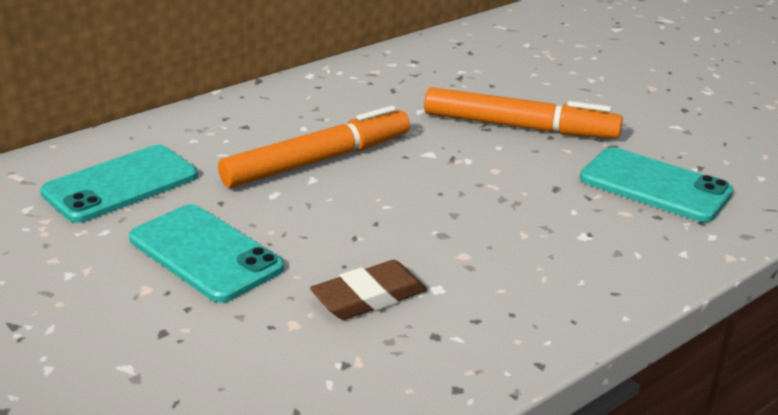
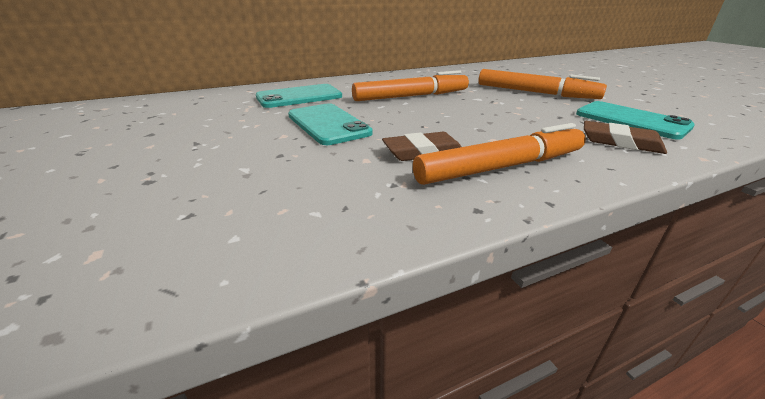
camera: 15 degrees right, 0 degrees up
(479, 312) = (501, 167): none -> orange marker
(633, 238) = (620, 142): none -> brown eraser

